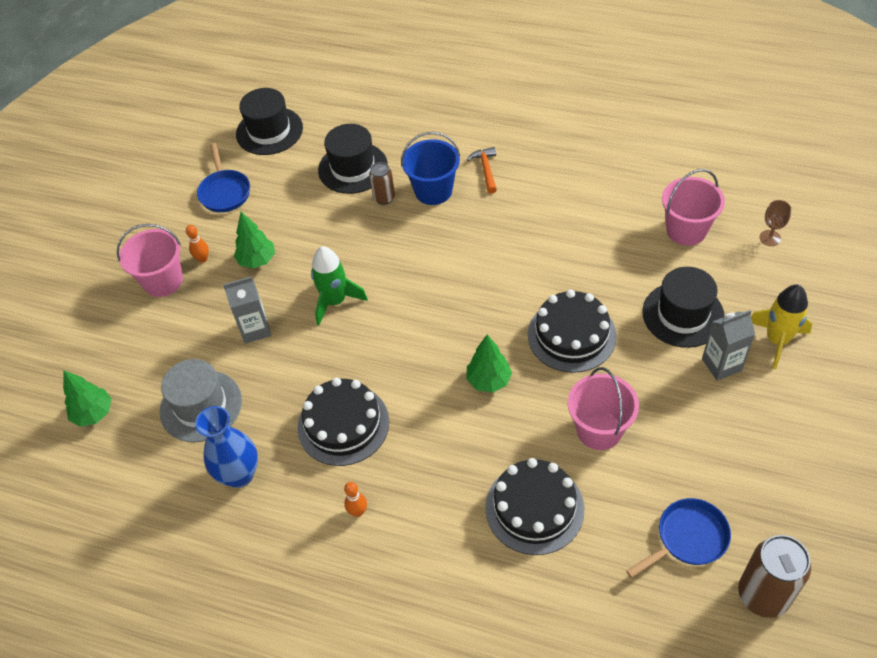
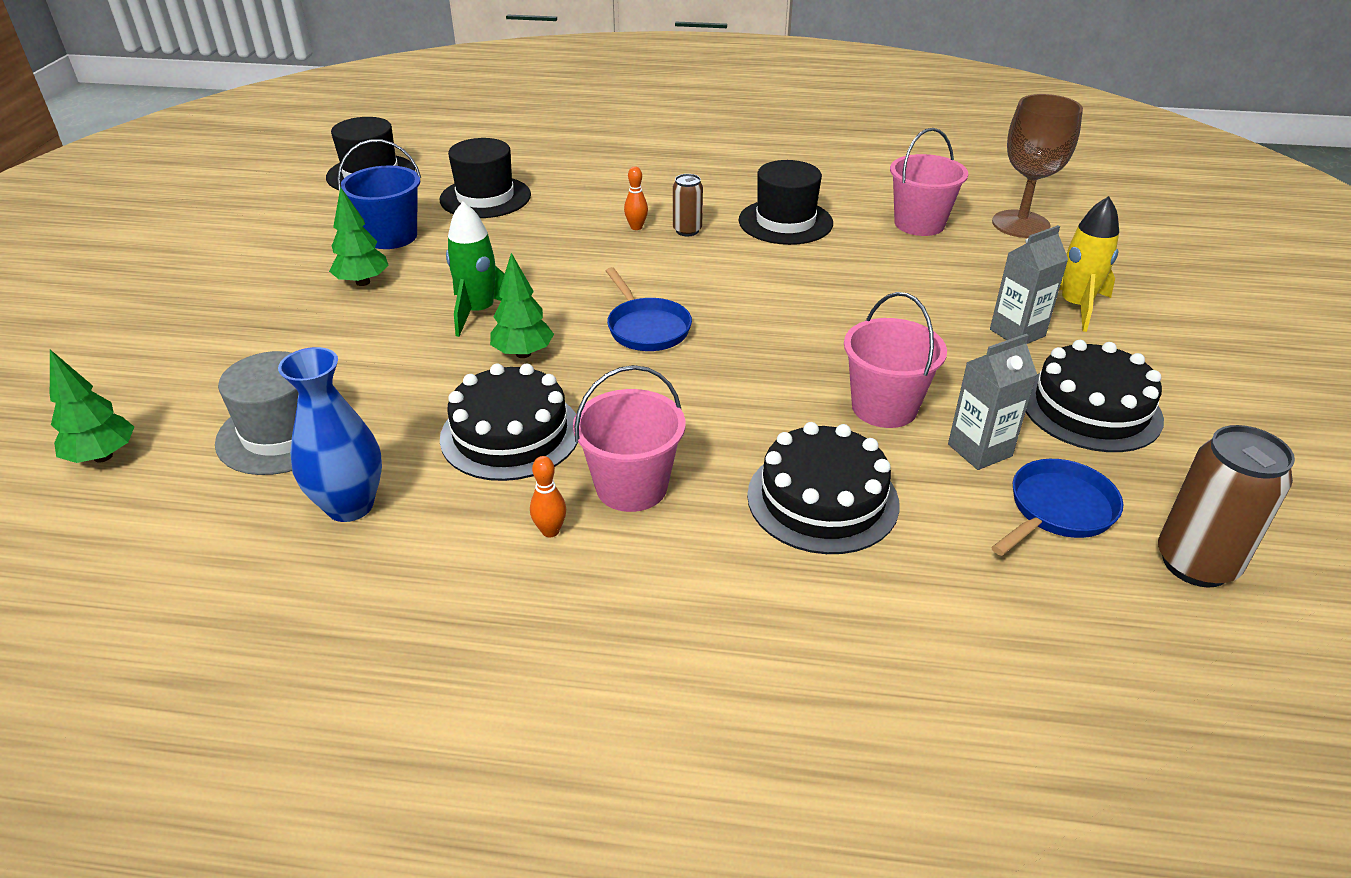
camera: 15 degrees left, 15 degrees down
(163, 281) = (223, 310): pink bucket -> pink bucket (631, 487)
(203, 259) = (283, 286): orange bowling pin -> orange bowling pin (636, 227)
(224, 192) = (312, 226): blue pan -> blue pan (646, 328)
(255, 329) = (365, 347): grey carton -> grey carton (979, 450)
(384, 198) = (531, 219): brown can -> brown can (687, 230)
(433, 191) = (594, 210): blue bucket -> blue bucket (391, 236)
(486, 169) = (656, 190): orange hammer -> none
(488, 380) = (714, 371): green tree -> green tree (523, 354)
(571, 335) = (812, 320): black cake -> black cake (1090, 408)
(683, 314) = (947, 292): black hat -> black hat (785, 222)
(770, 238) = (1020, 224): brown goblet -> brown goblet, size x2.18

